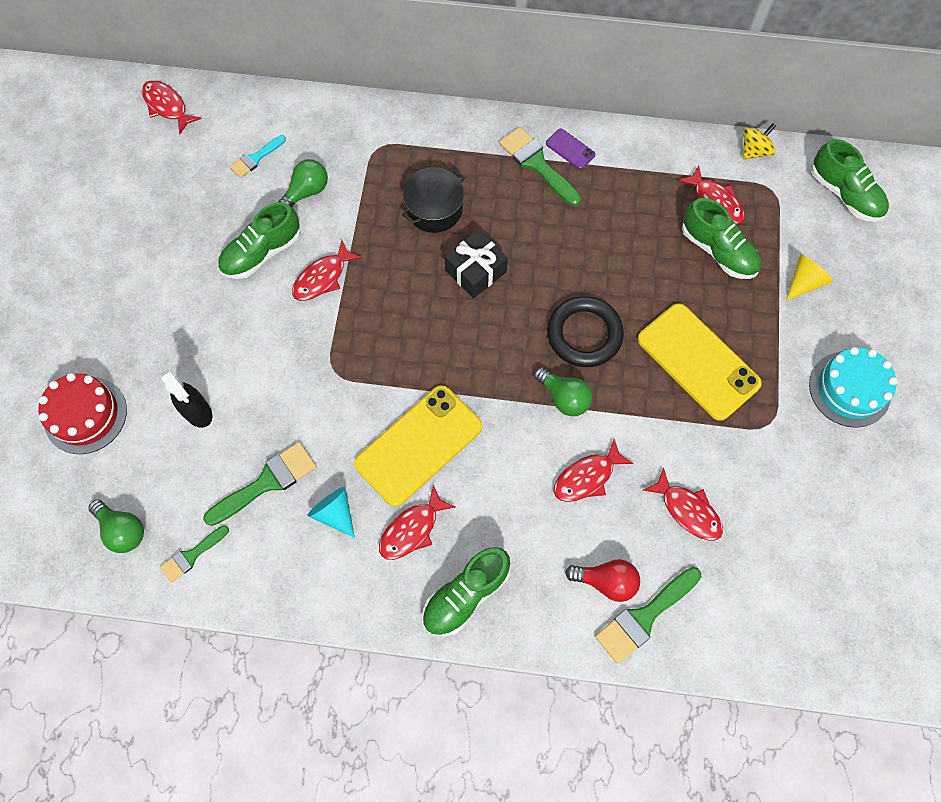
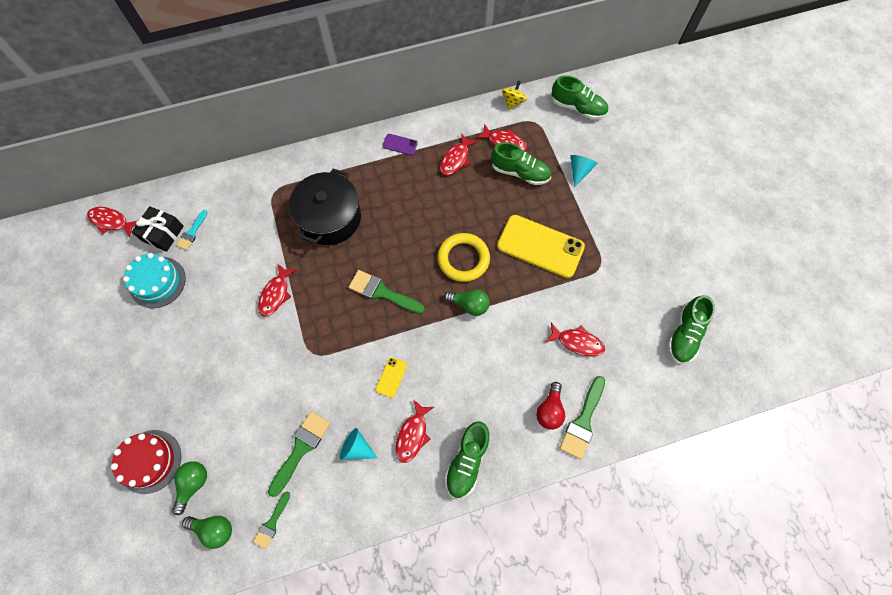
camera: 25 degrees left, 0 degrees up
(197, 412) = (230, 422): black spray bottle -> none
(262, 253) = (226, 295): green shoe -> green shoe (684, 334)
(306, 192) = (238, 241): green light bulb -> green light bulb (193, 484)
(418, 445) = (391, 377): yellow phone -> yellow phone, size x0.43
(434, 209) = (330, 218): black pot -> black pot, size x1.57
(475, 271) = (376, 247): black gift -> black gift (163, 233)
(537, 164) = (383, 162): green brush -> green brush (382, 292)
(584, 334) = (463, 259): black ring -> yellow ring
(587, 477) = (507, 349): red fish -> red fish (456, 159)
(606, 581) = (549, 410): red light bulb -> red light bulb turned 120 degrees clockwise
(804, 282) = (579, 171): yellow cone -> turquoise cone
(849, 389) = (635, 225): turquoise cake -> turquoise cake (157, 282)

